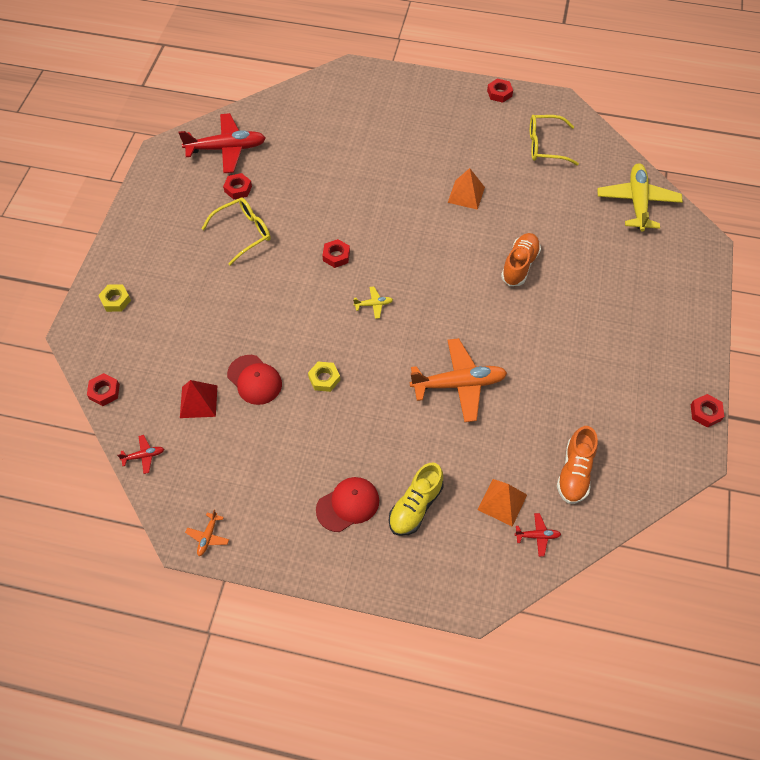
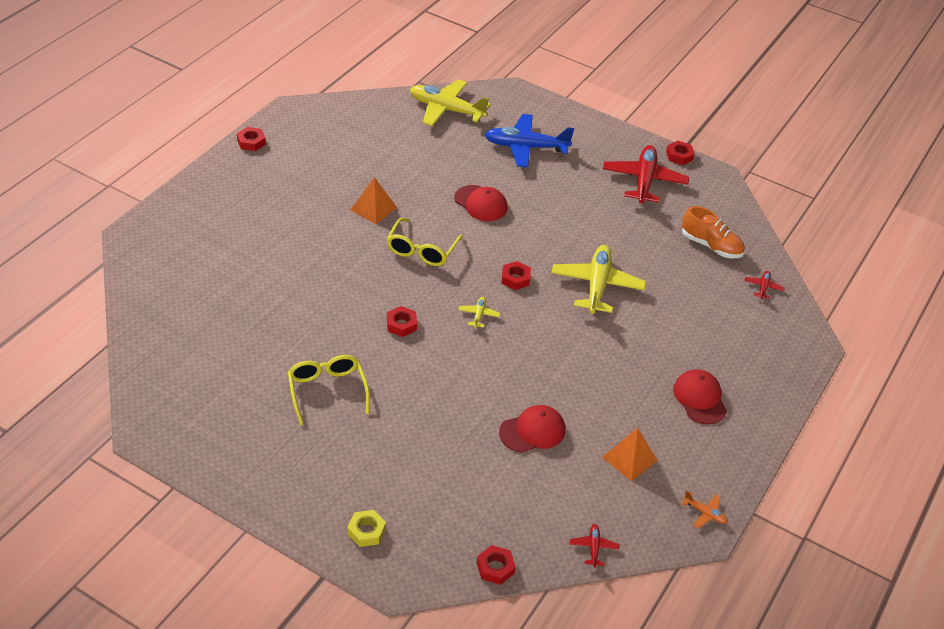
camera: 75 degrees left, 15 degrees down
(198, 401) = (541, 484): red pyramid -> none
(226, 149) = (184, 374): red plane -> red plane (644, 181)
(238, 189) = (256, 379): red nut -> red nut (515, 279)
(324, 378) = (553, 377): yellow nut -> none
(415, 506) = (714, 353): yellow shoe -> none
(459, 384) = (597, 285): orange plane -> yellow plane
(502, 502) = (726, 297): orange pyramid -> orange pyramid (629, 458)
(519, 265) = (481, 203): orange shoe -> red cap
(545, 146) = (343, 138): yellow glasses -> yellow glasses (421, 250)
(624, 277) = (525, 147): none -> blue plane

